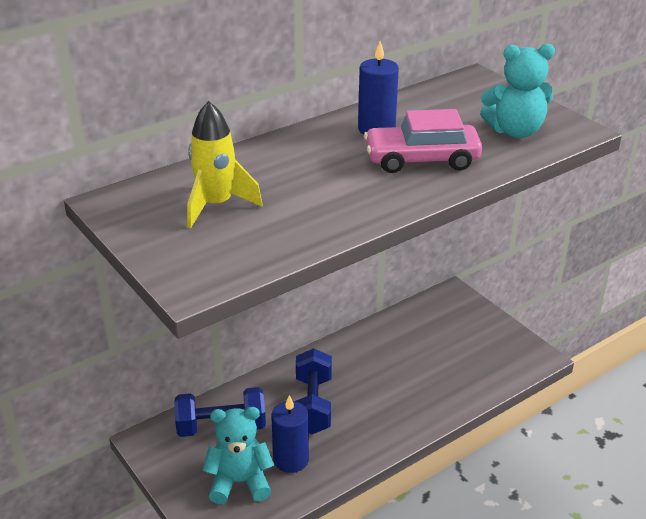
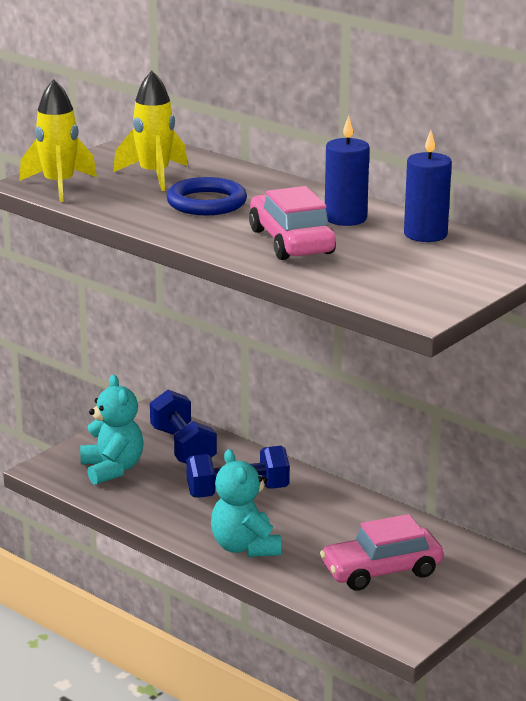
camera: 75 degrees right, 10 degrees down
(212, 266) = (59, 186): none -> yellow rocket
(291, 460) = (152, 491): blue candle -> blue candle (425, 234)
(308, 186) = (206, 203): none -> blue ring
(453, 350) = (381, 571): none -> pink car
(515, 131) = (392, 280): turquoise teddy bear -> turquoise teddy bear (245, 547)

